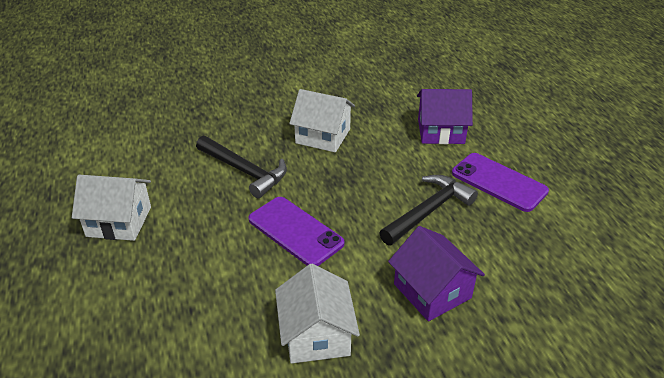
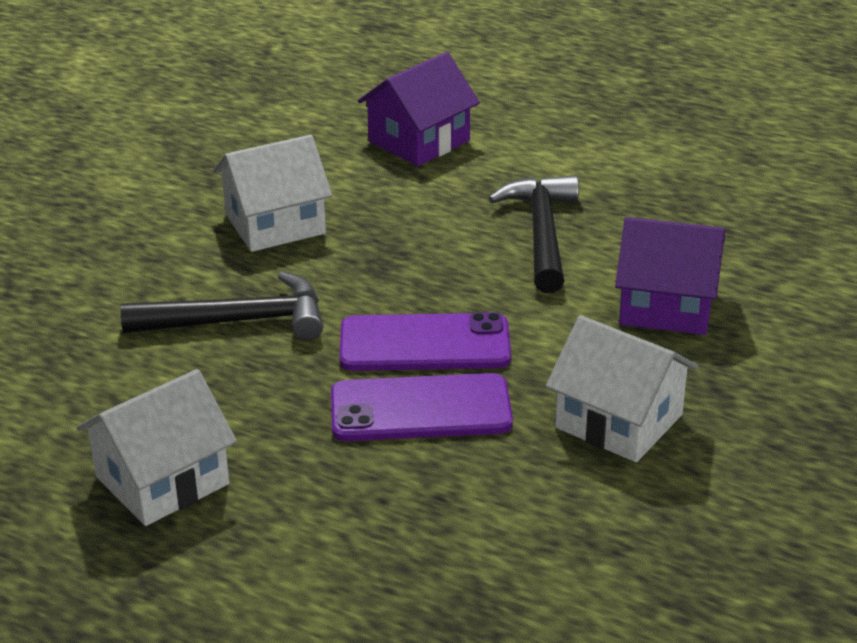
camera: 45 degrees left, 5 degrees down
(498, 182) = (570, 162): purple phone -> purple phone (420, 409)

